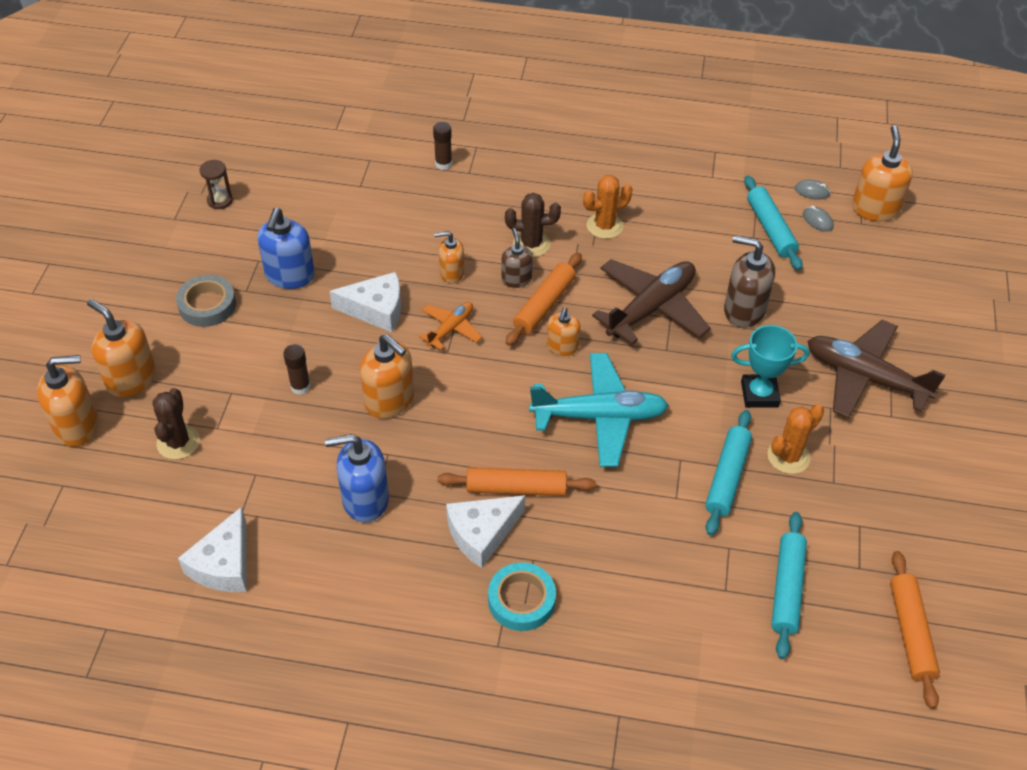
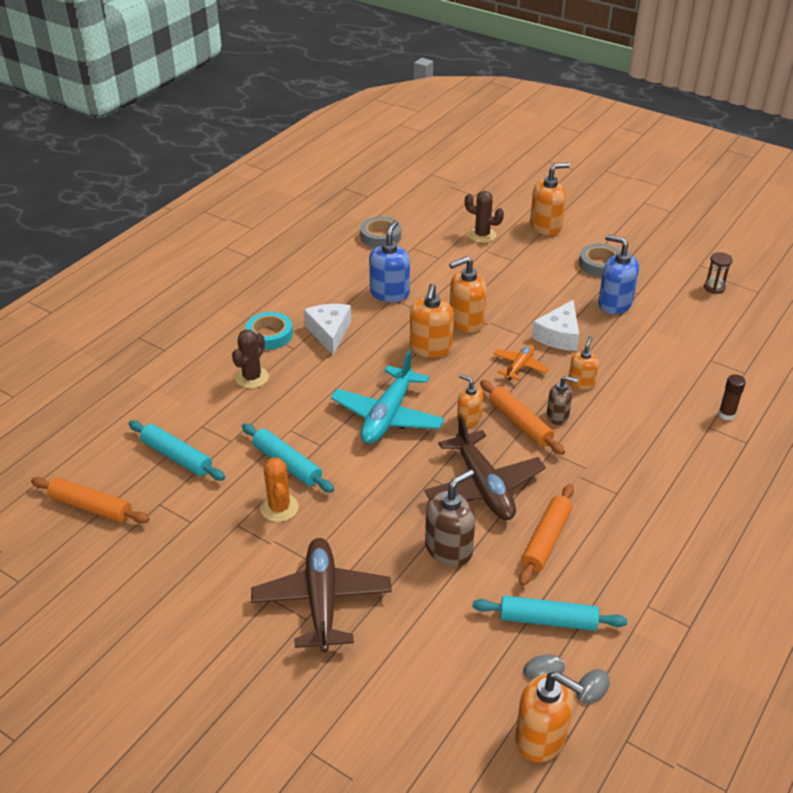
camera: 115 degrees right, 10 degrees down
(77, 426) = (517, 204): orange soap dispenser -> orange soap dispenser (430, 348)
(224, 564) = (380, 236): white cheese -> grey tape
(300, 386) = (501, 287): brown glue stick -> none
(451, 329) = (519, 366): orange plane -> orange plane turned 120 degrees counterclockwise
(516, 488) = (353, 357): orange rolling pin -> orange rolling pin (546, 540)
(531, 244) = (597, 438): brown cactus -> brown cactus (252, 377)
(604, 226) = (602, 493): orange cactus -> none
(759, 394) = (350, 517): turquoise trophy -> none
(865, 377) = (322, 601): brown plane -> brown plane turned 60 degrees counterclockwise

